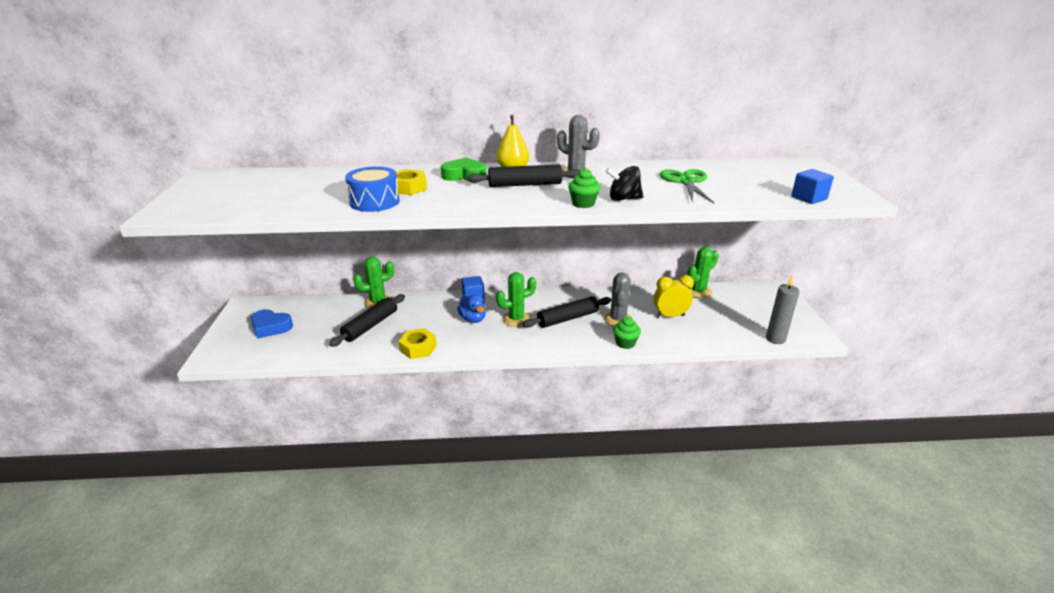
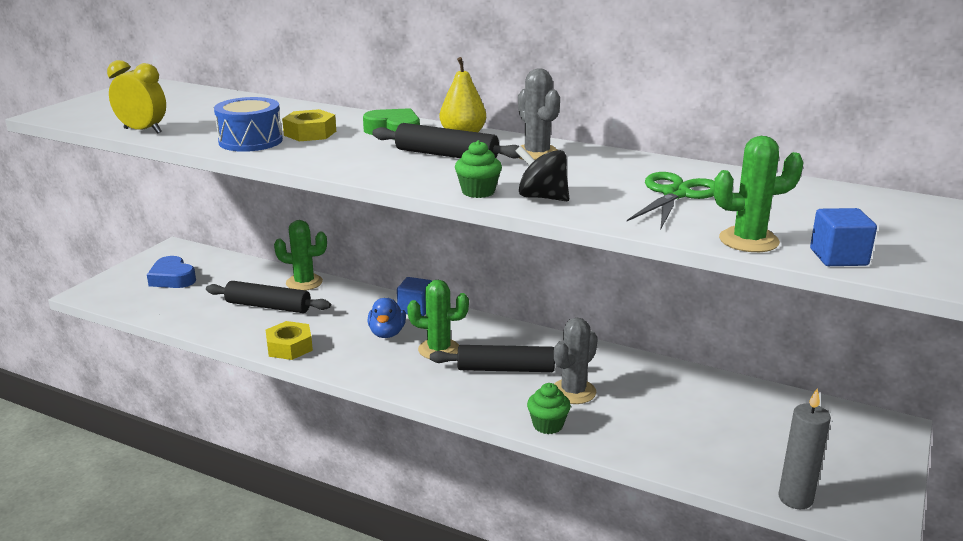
camera: 30 degrees right, 5 degrees down
(370, 325) = (268, 306): black rolling pin -> black rolling pin turned 45 degrees clockwise
(670, 316) = (657, 411): yellow clock -> yellow clock (143, 131)
(698, 291) = (744, 391): green cactus -> green cactus (748, 240)

